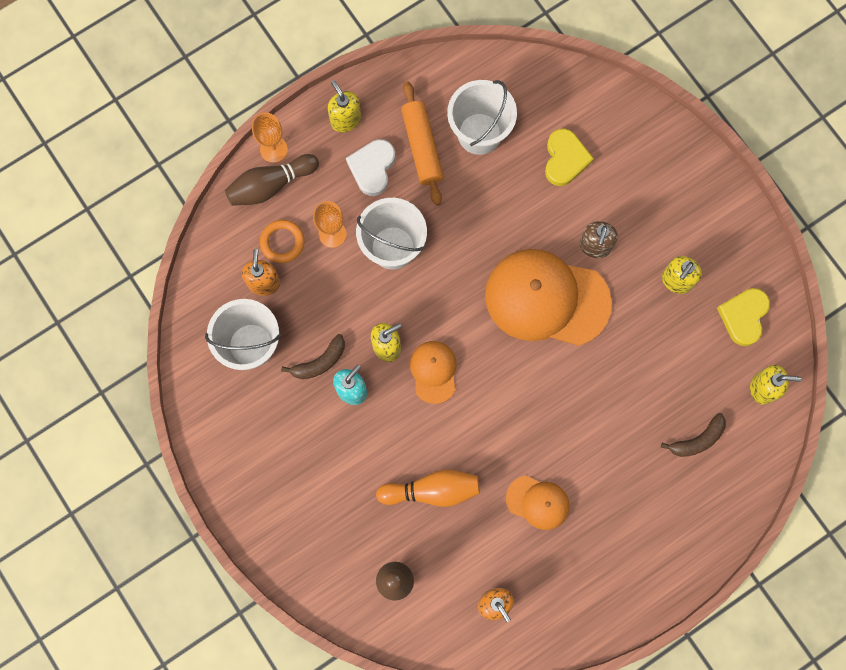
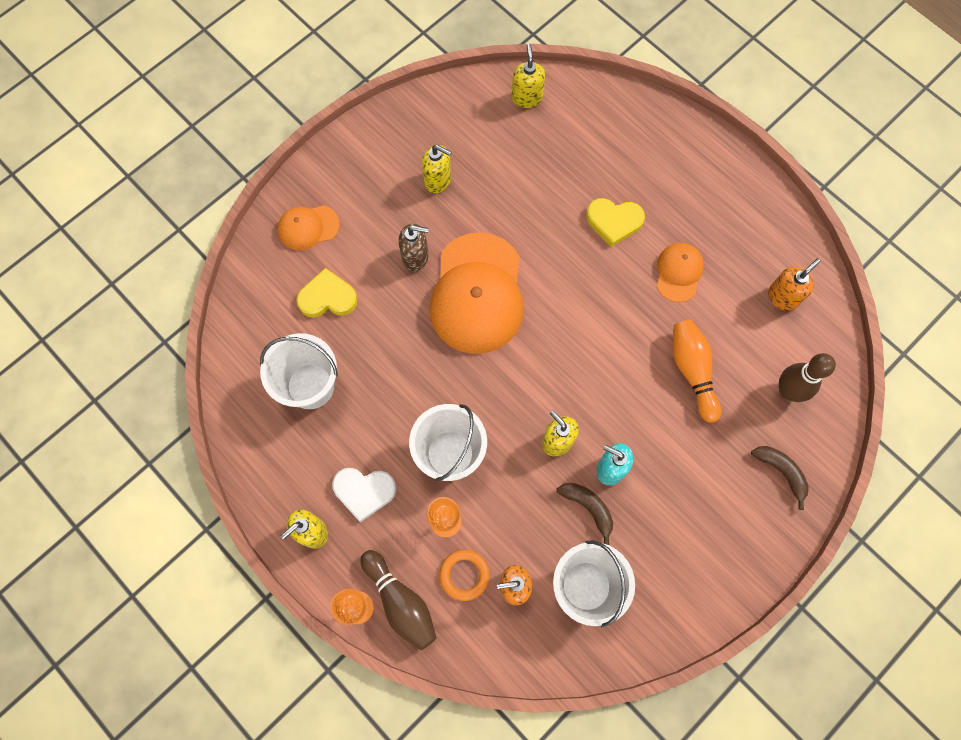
camera: 100 degrees left, 5 degrees down
(422, 147) = (333, 443): orange rolling pin -> none
(433, 371) = (573, 390): orange cap -> orange cap (308, 227)
(697, 440) = (586, 145): brown banana -> brown banana (781, 472)
(743, 316) = (462, 120): yellow heart -> yellow heart (614, 222)

